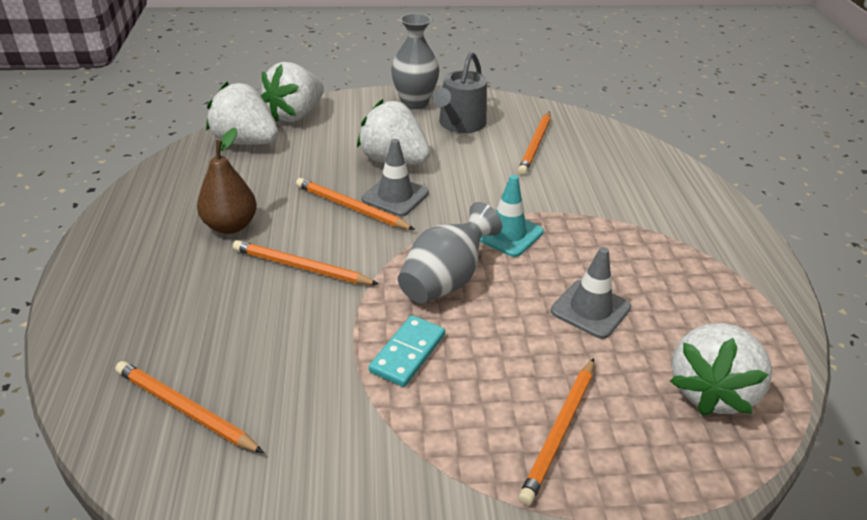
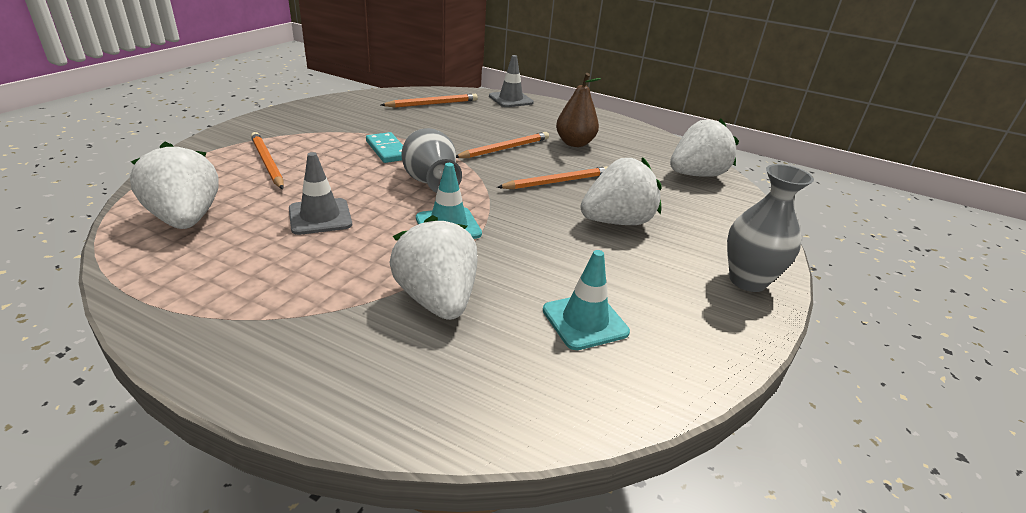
camera: 120 degrees right, 5 degrees down
(296, 115) = (741, 207): white strawberry -> white strawberry (437, 299)
(395, 196) = (556, 202): grey traffic cone -> grey traffic cone (511, 99)
(460, 124) = (674, 289): grey watering can -> none
(535, 145) = (585, 321): orange pencil -> turquoise traffic cone

